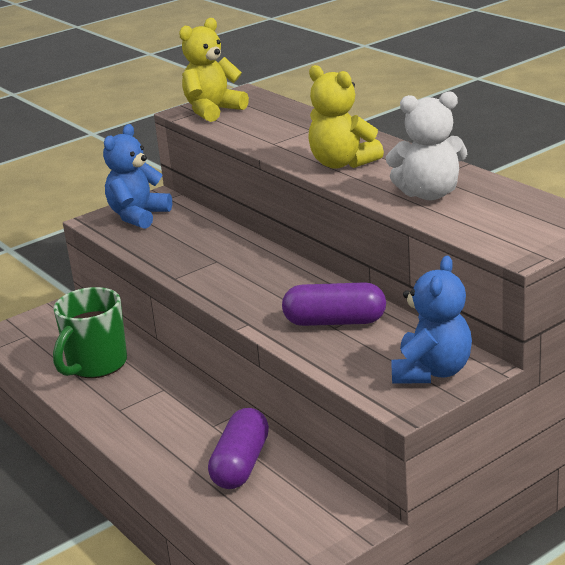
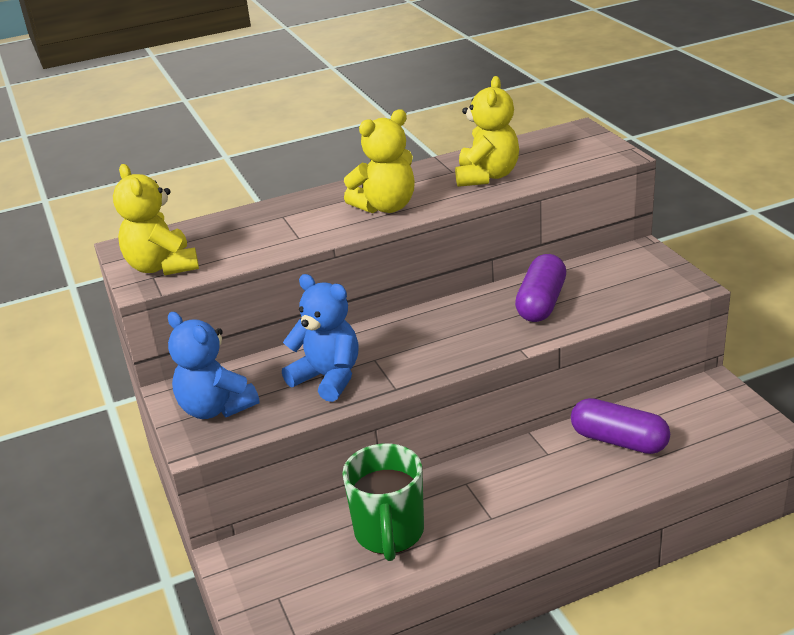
camera: 75 degrees left, 5 degrees up
(96, 365) = (389, 533): green mug -> green mug turned 45 degrees clockwise
(429, 194) = (487, 176): white teddy bear -> yellow teddy bear
(431, 371) = (643, 268): blue teddy bear -> blue teddy bear (328, 378)

